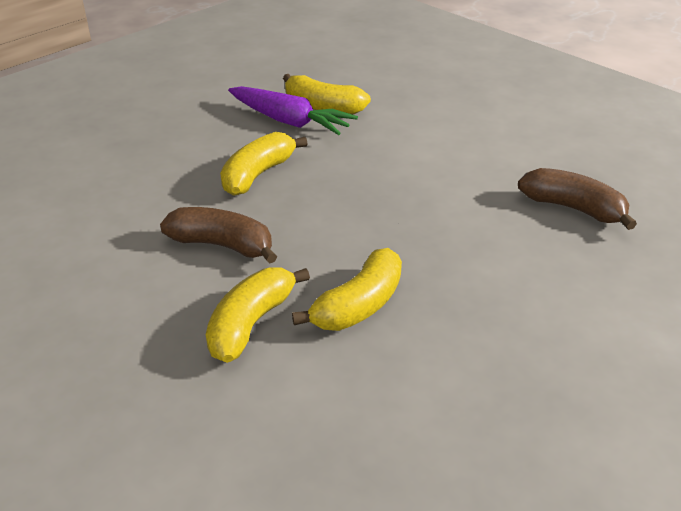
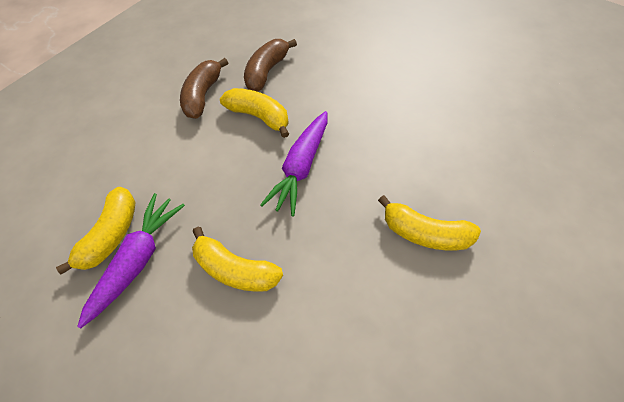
camera: 95 degrees left, 20 degrees up
(222, 245) = (342, 274): brown banana -> brown banana (203, 95)
(359, 305) = (389, 173): yellow banana -> yellow banana (259, 116)
(384, 226) = (300, 168): none -> purple carrot

